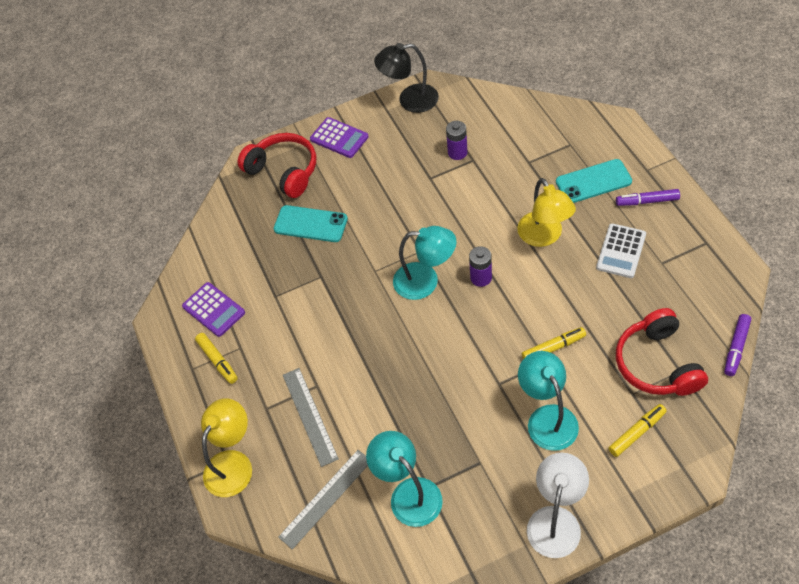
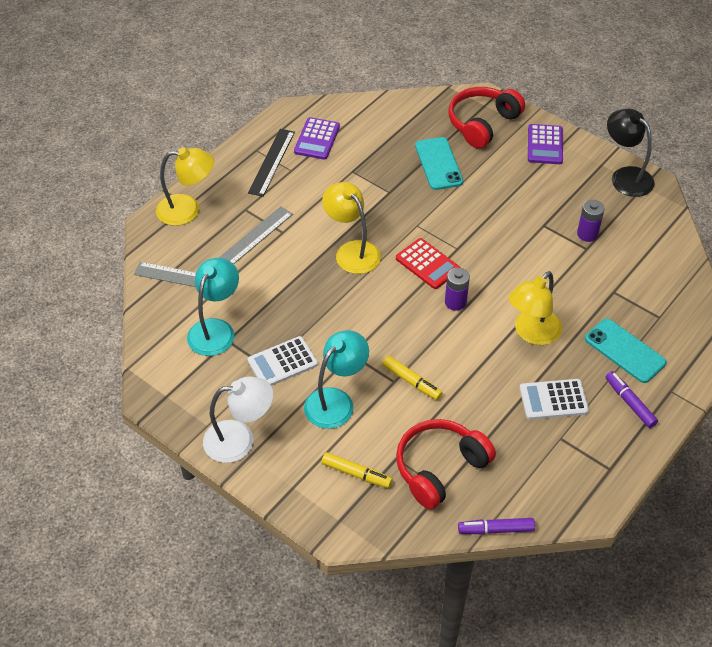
camera: 55 degrees right, 5 degrees down
(218, 361) = (271, 162): yellow marker -> black ruler
(284, 171) = (482, 123): red headphones -> red headphones turned 150 degrees counterclockwise
(375, 335) = (352, 251): none -> yellow lamp
(425, 281) = (427, 264): turquoise lamp -> red calculator
(480, 447) = (282, 363): none -> white calculator

